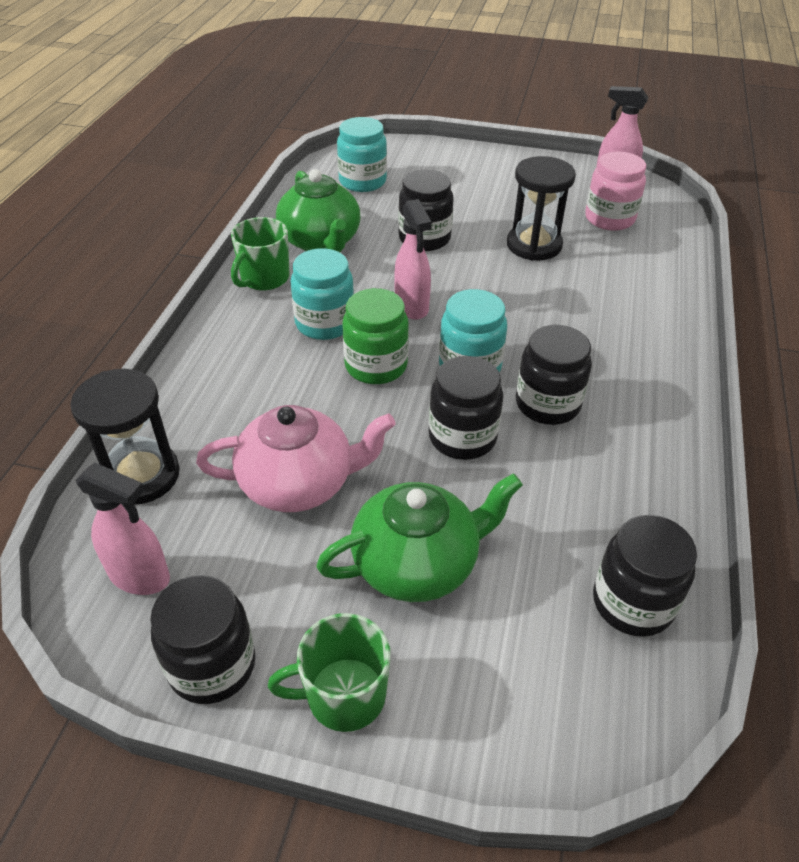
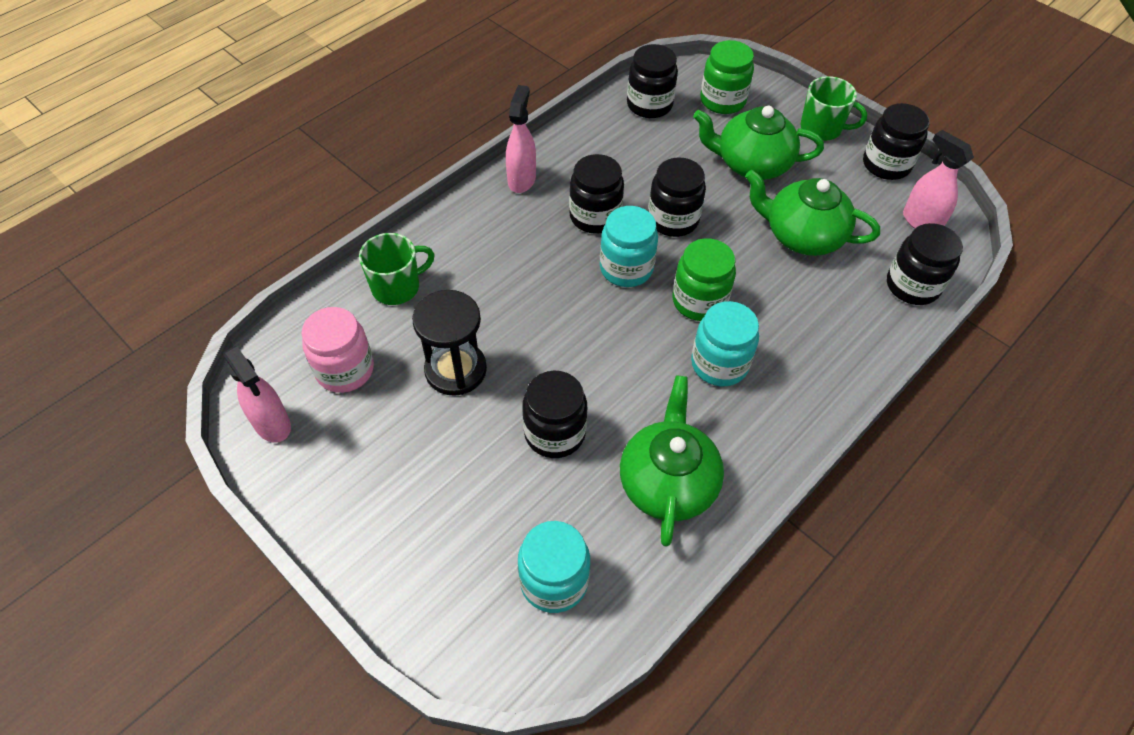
camera: 150 degrees left, 10 degrees up
(141, 476) = (912, 286): black hourglass -> black jar
(264, 278) = (753, 451): green mug -> green mug (397, 287)
(299, 483) = (802, 236): pink teapot -> green teapot
(412, 307) = (630, 347): pink spray bottle -> pink spray bottle (522, 179)
(535, 674) = (722, 101): none -> green jar

